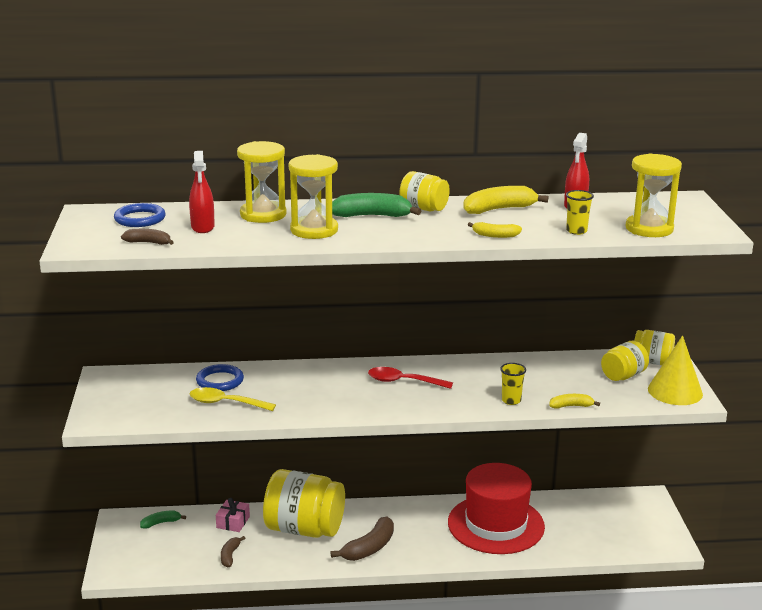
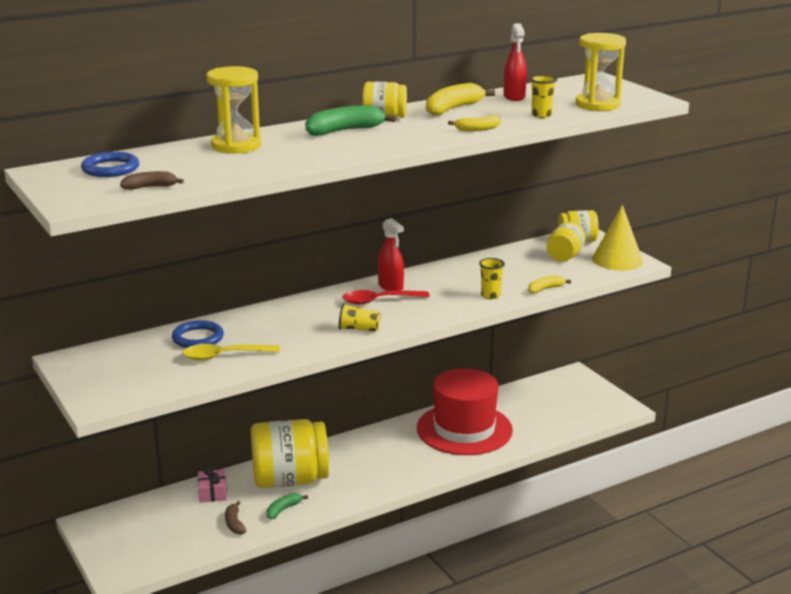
camera: 25 degrees left, 0 degrees up
(161, 523) = (136, 513): green banana -> green banana (283, 510)
(203, 227) = (189, 165): red spray bottle -> red spray bottle (390, 286)
(314, 230) = (305, 150): yellow hourglass -> none
(360, 405) = (359, 329): none -> yellow cup
(369, 548) = (365, 479): brown banana -> none

